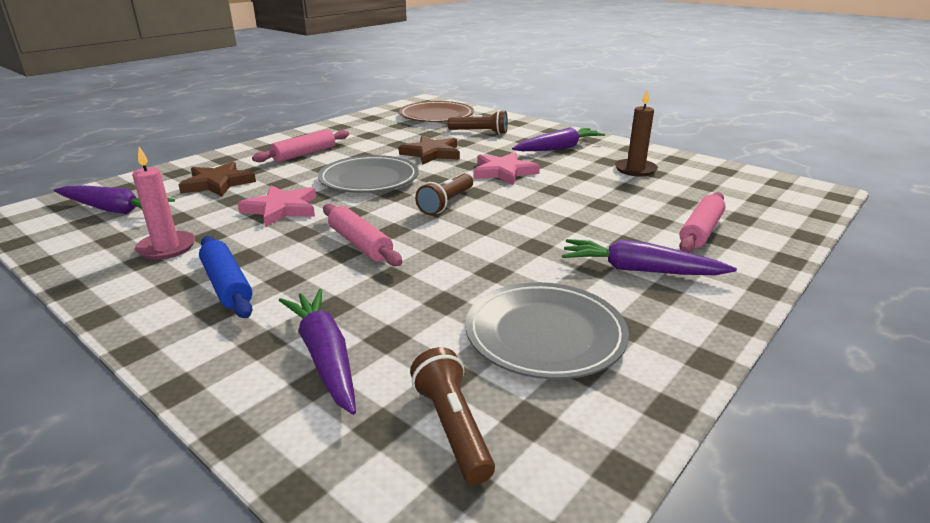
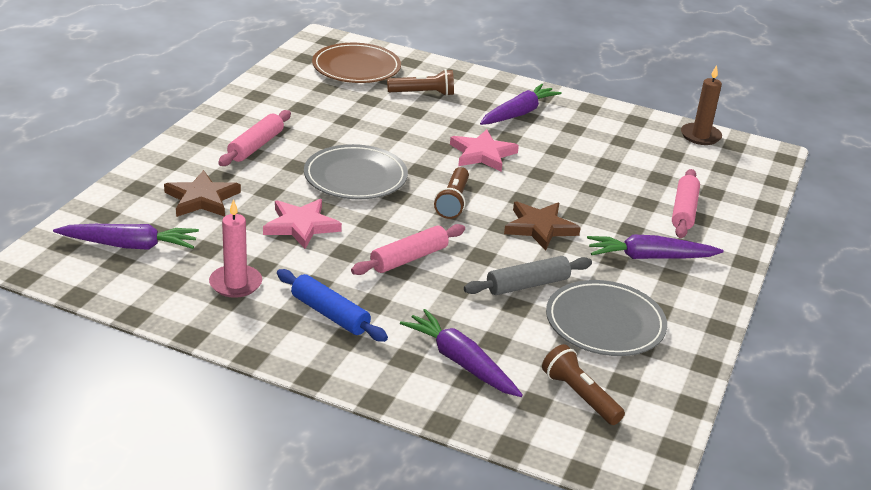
camera: 20 degrees left, 5 degrees up
(360, 244) = (409, 258): pink rolling pin -> pink rolling pin turned 75 degrees counterclockwise
(431, 153) = (393, 133): brown star -> brown star (539, 228)
(472, 281) = (527, 285): none -> grey rolling pin
(635, 169) = (604, 139): brown candle -> brown candle (700, 136)

